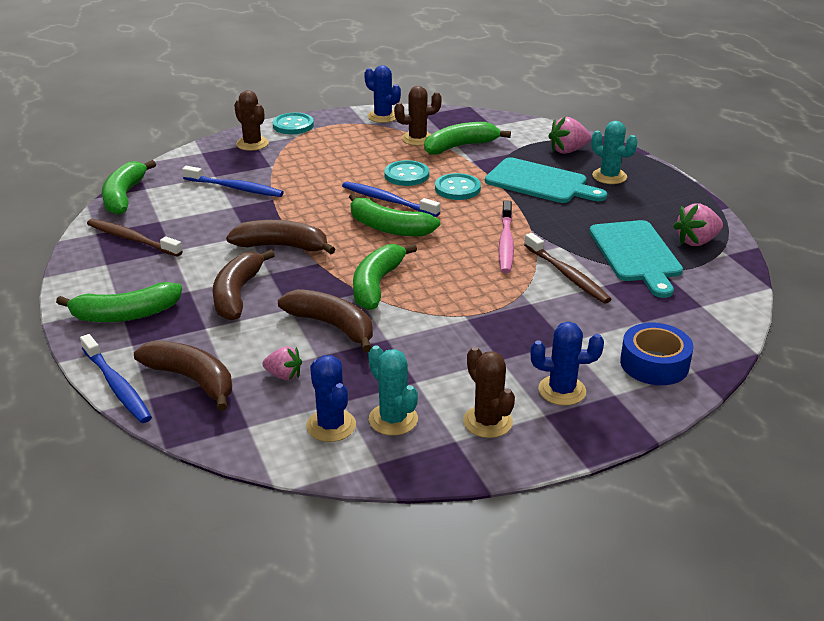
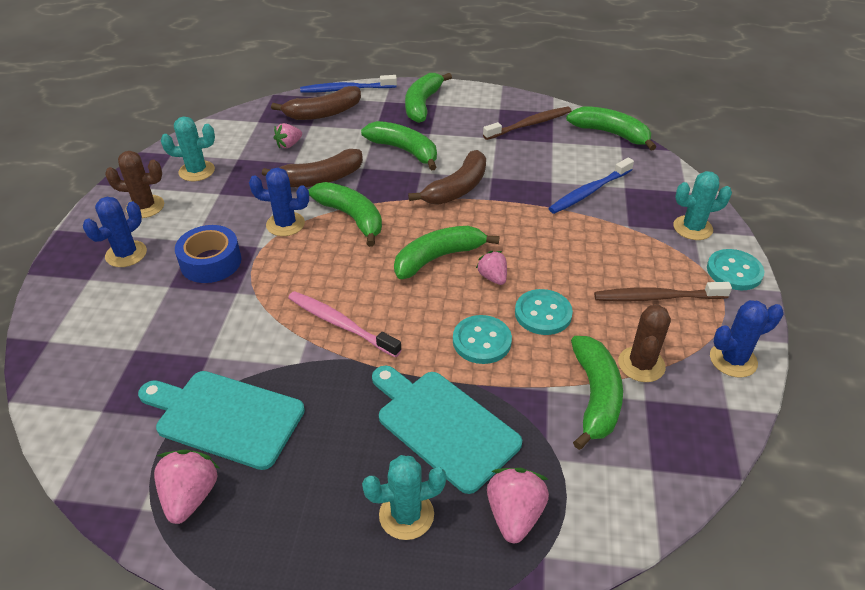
camera: 120 degrees right, 10 degrees up
(237, 294) = (404, 150): brown banana -> green banana
(252, 144) = (692, 228): brown cactus -> turquoise cactus
(331, 426) = (221, 148): blue cactus -> blue cactus (285, 224)
(388, 201) = (492, 277): blue toothbrush -> pink strawberry
(540, 182) = (443, 425): turquoise cutting board -> turquoise cutting board turned 75 degrees clockwise
(567, 275) = (249, 339): brown toothbrush -> brown toothbrush (657, 297)
(654, 364) = (85, 321): blue tape -> blue tape (211, 262)

